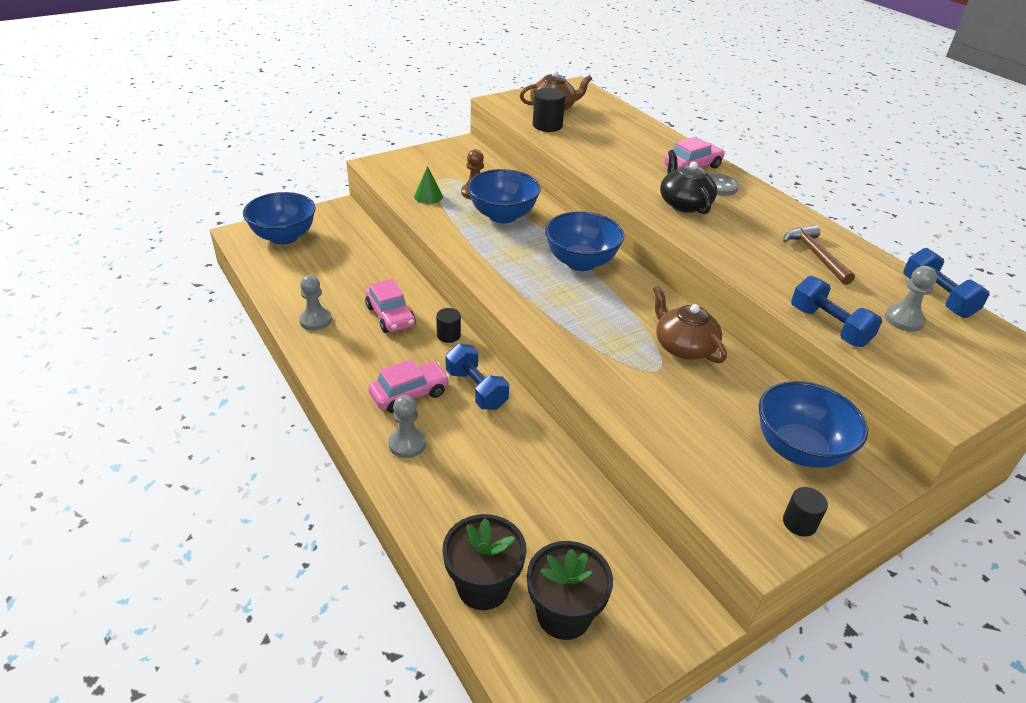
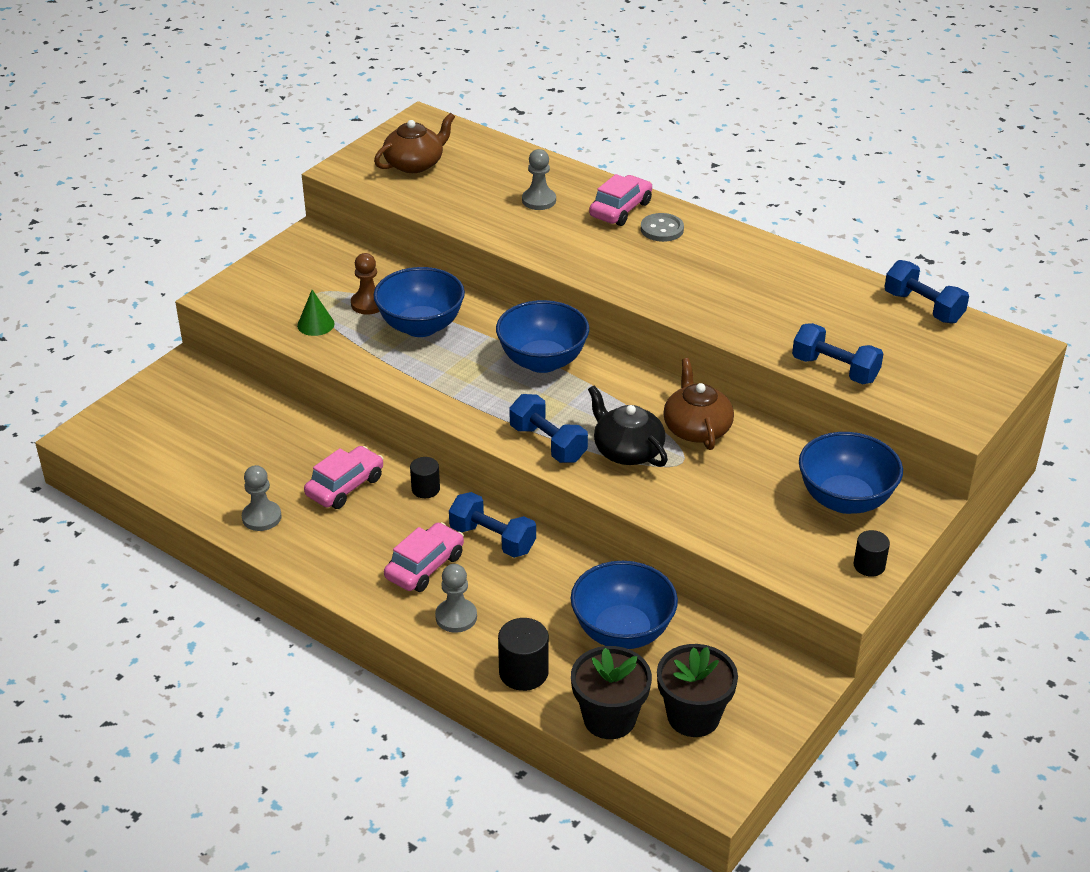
camera: 20 degrees left, 0 degrees up
(284, 237) = (142, 425): blue bowl -> blue bowl (622, 631)
(390, 316) = (345, 486): pink car -> pink car turned 90 degrees counterclockwise
(547, 125) = (423, 193): black cylinder -> black cylinder (523, 672)
(548, 323) = (548, 443): none -> blue dumbbell
(683, 346) = (696, 428): brown teapot -> brown teapot turned 45 degrees clockwise
(684, 204) = (635, 263): black teapot -> black teapot (627, 450)
(815, 255) = (794, 291): brown hammer -> none
(904, 319) = (900, 341): grey pawn -> grey pawn (539, 200)

